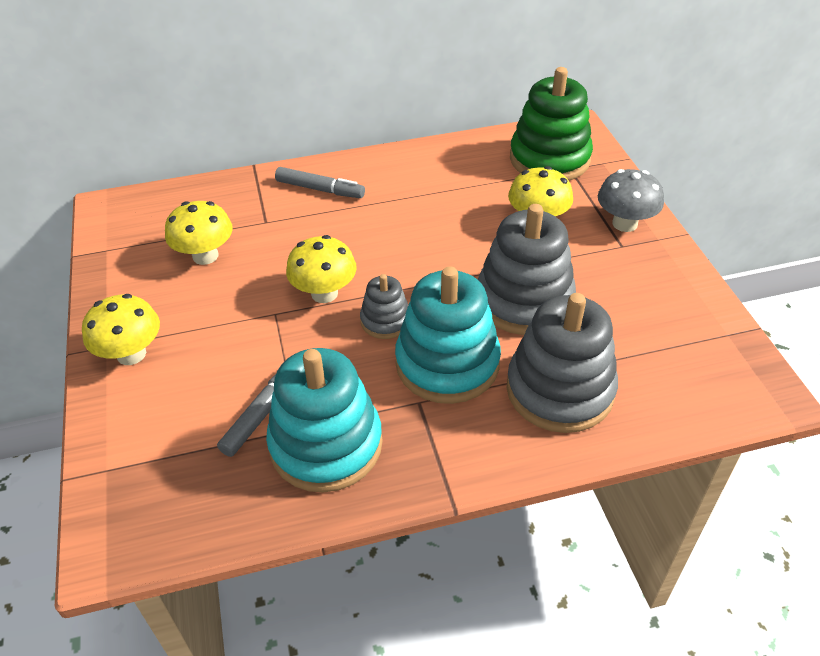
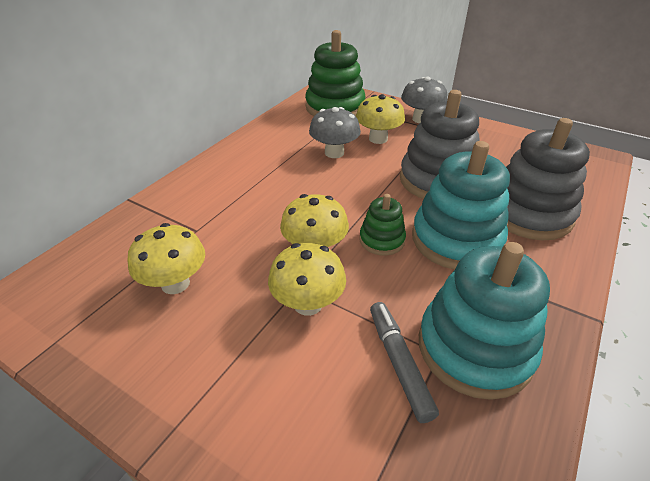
camera: 45 degrees left, 5 degrees down
(131, 354) = (214, 412): yellow mushroom -> yellow mushroom (308, 304)
(320, 189) = (210, 188): grey marker -> none
(385, 321) = (382, 240): grey stacking toy -> green stacking toy
(469, 213) = (334, 153): none -> grey mushroom

